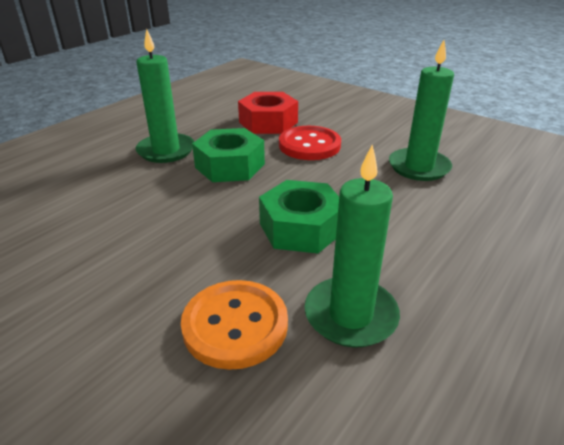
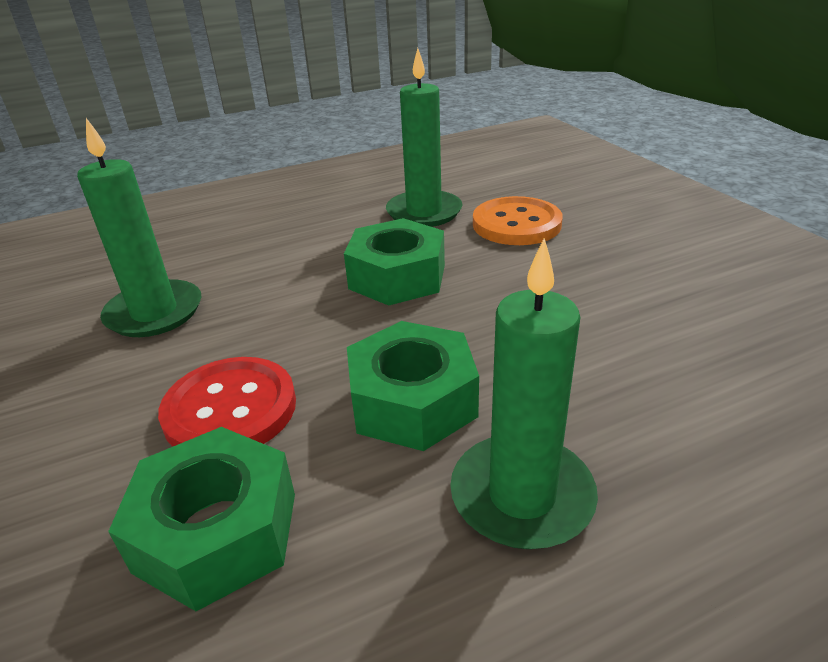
camera: 150 degrees left, 0 degrees up
(268, 122) = (217, 532): red nut -> green nut

